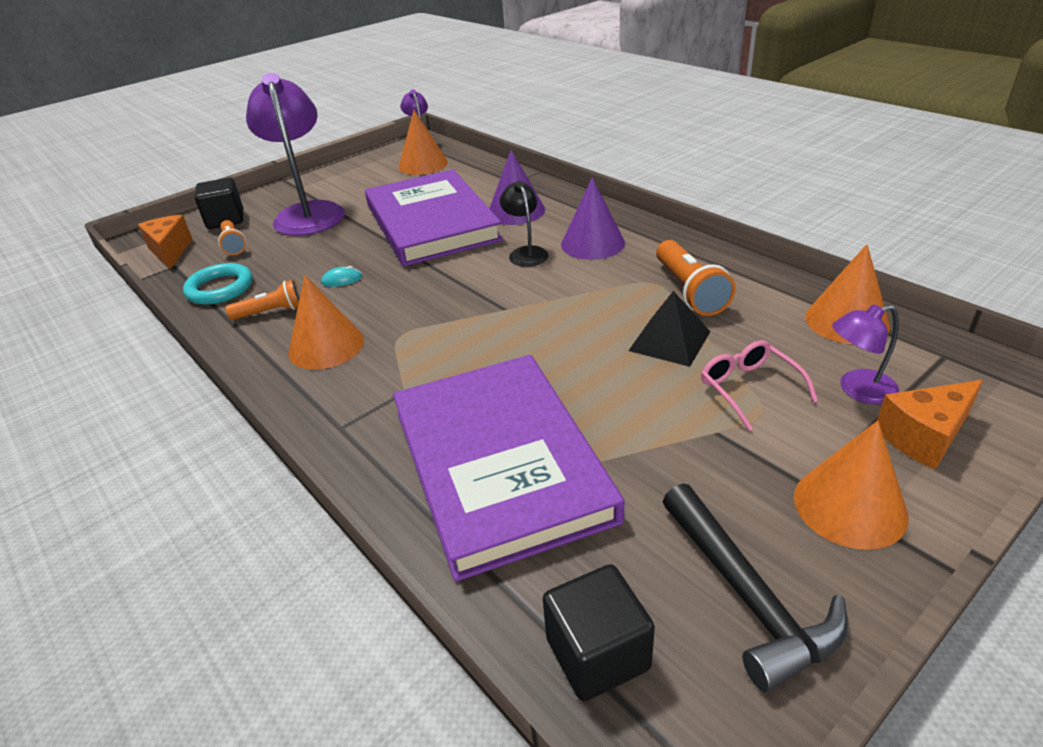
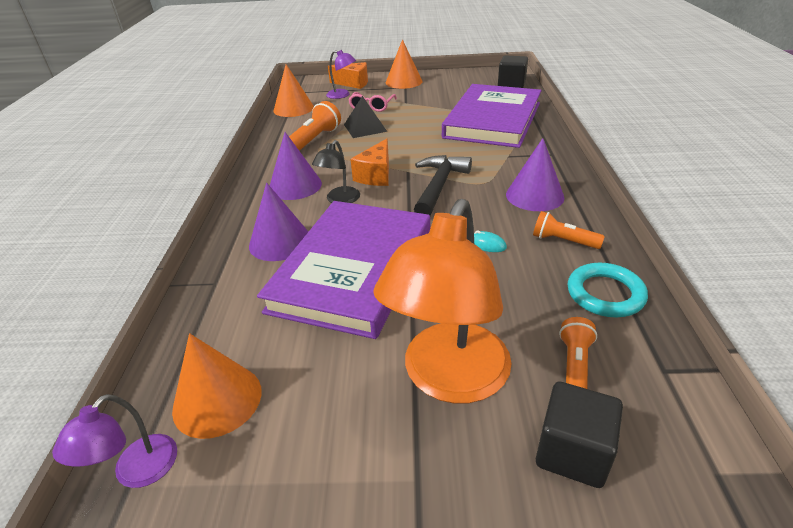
camera: 140 degrees left, 0 degrees up
(170, 251) = (671, 412): orange cheese -> orange cheese (376, 175)
(308, 213) = (449, 379): purple lamp -> orange lamp
(326, 346) = (534, 195): orange cone -> purple cone
(747, 595) = (459, 80): black hammer -> black hammer (439, 186)

